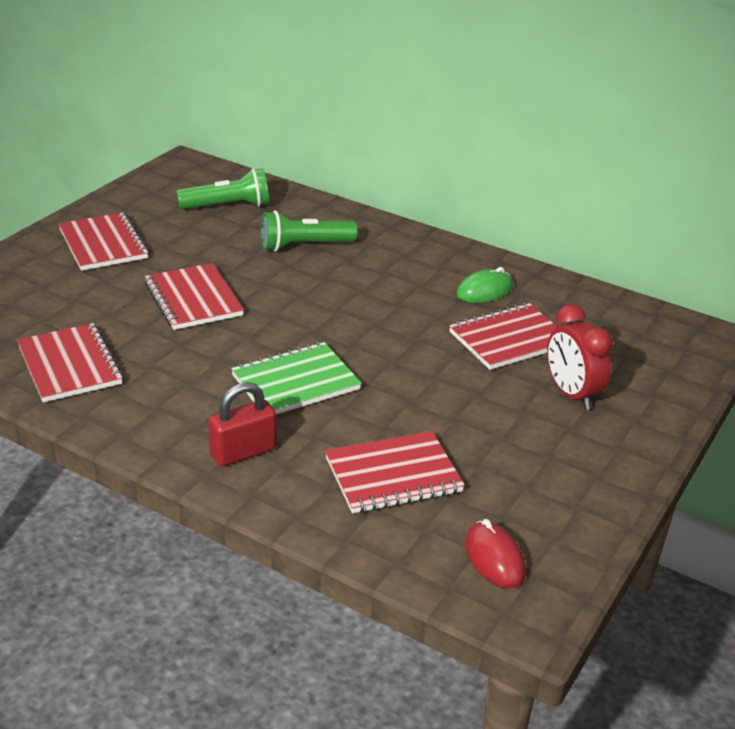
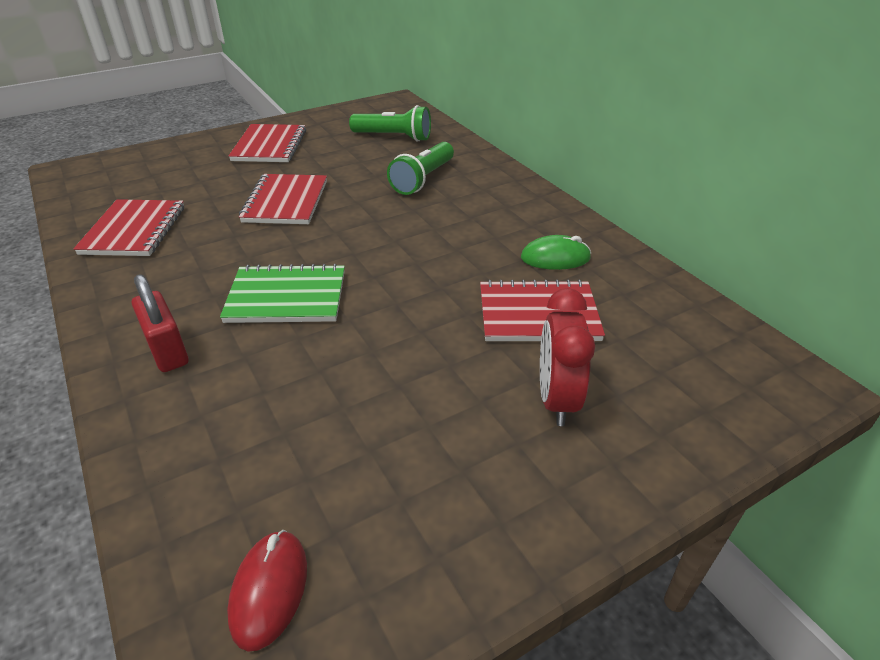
camera: 30 degrees right, 5 degrees up
(243, 452) = (167, 350): red padlock -> red padlock turned 60 degrees clockwise
(304, 246) = (423, 179): green flashlight -> green flashlight turned 75 degrees counterclockwise
(393, 475) = (272, 428): red notebook -> none

